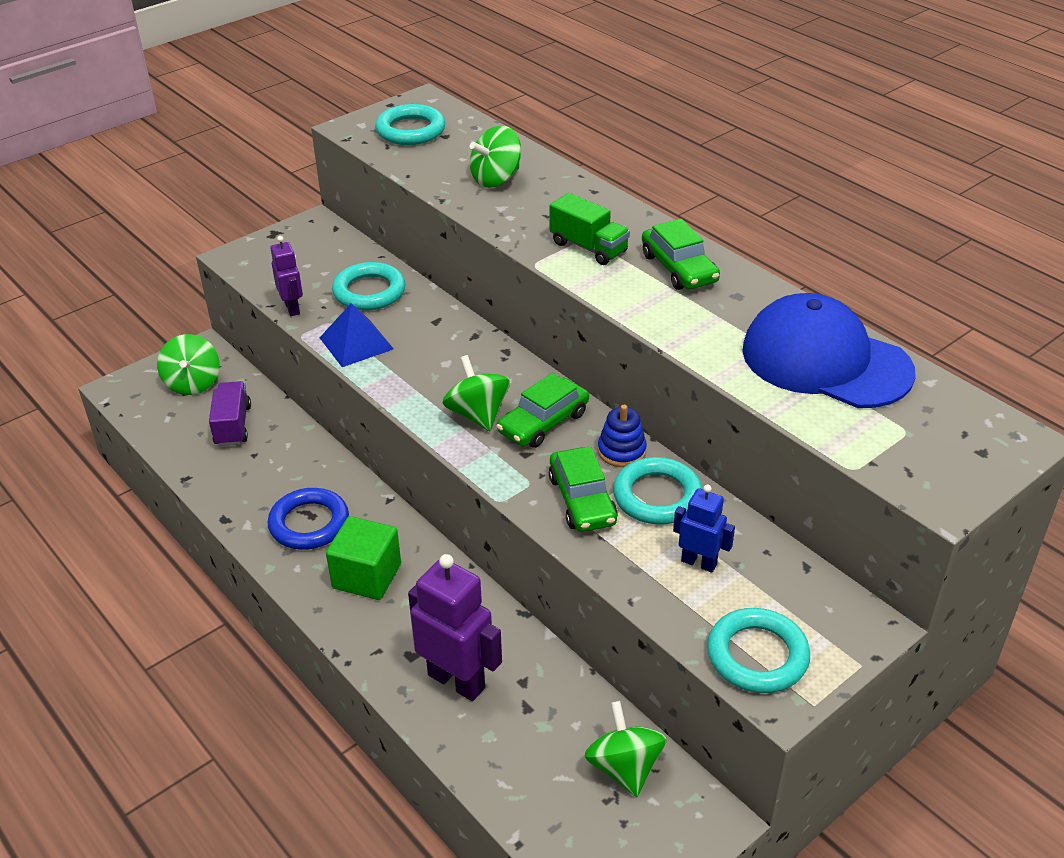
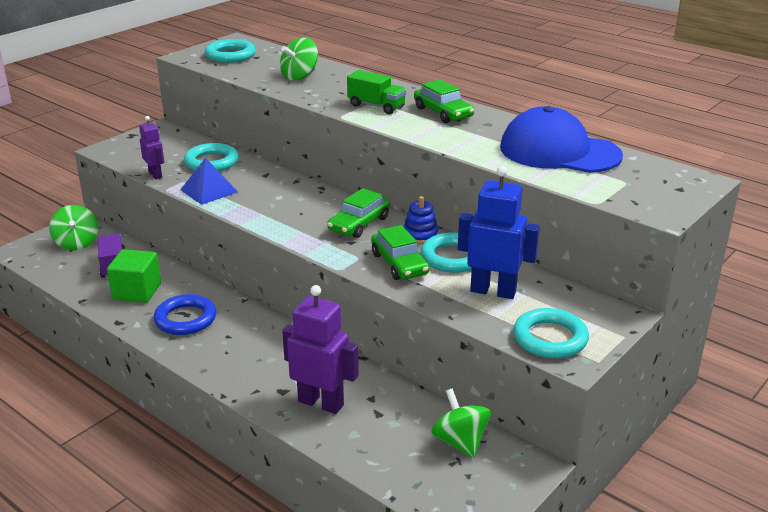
camera: 10 degrees left, 10 degrees down
(367, 576) = (237, 346): green cube -> green cube (137, 291)
(477, 414) = (310, 223): green spinning top -> none
(699, 562) = (493, 291): blue robot -> blue robot, size x1.76

